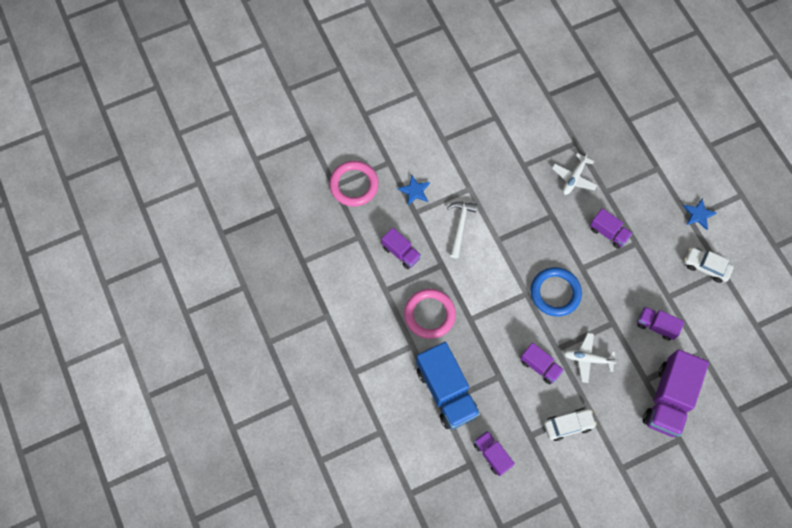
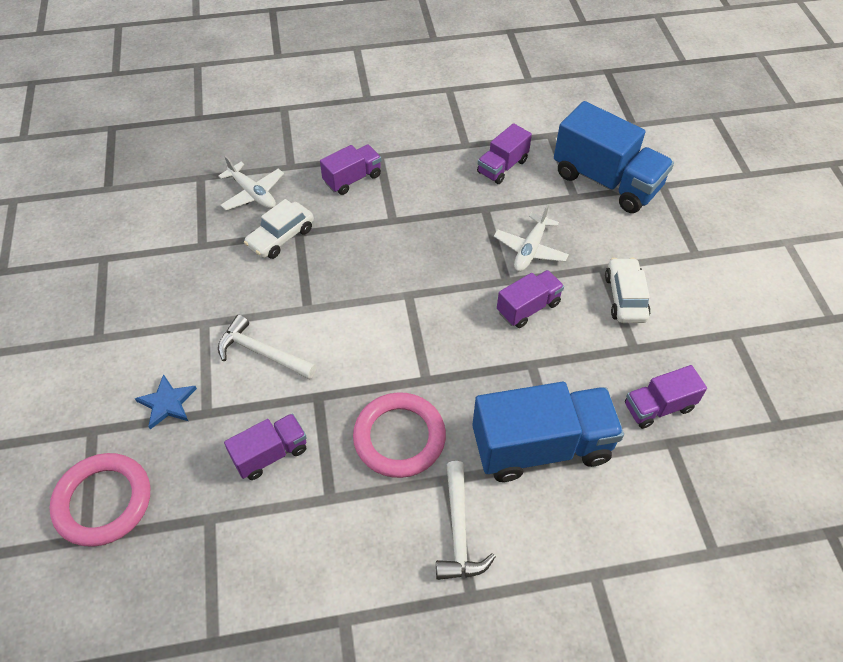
camera: 75 degrees left, 15 degrees down
(385, 358) = (459, 530): none -> white hammer
(555, 293) = (419, 260): blue ring -> none
(669, 399) = (606, 181): purple truck -> blue truck
(698, 214) = (365, 89): blue star -> none
(706, 267) = (437, 101): white car -> white car (281, 237)

